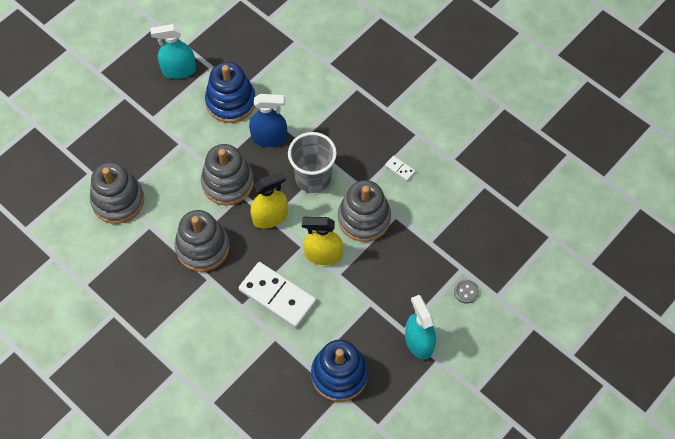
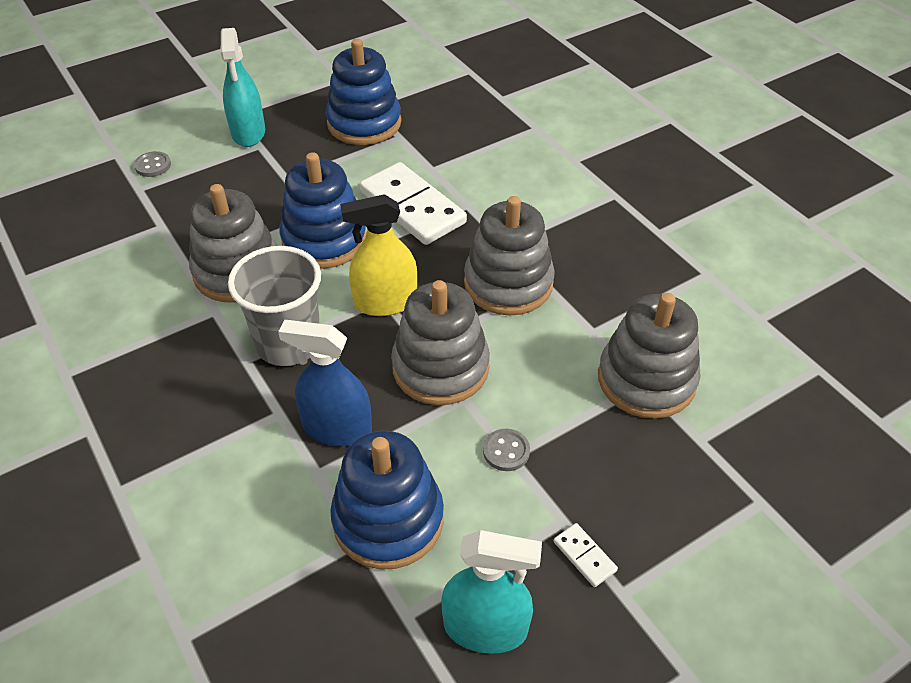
camera: 165 degrees left, 15 degrees down
(184, 145) = (506, 451): none -> grey button
(323, 254) = (324, 240): yellow spray bottle -> blue stacking toy
(400, 169) = (136, 326): white domino -> white domino (584, 556)

